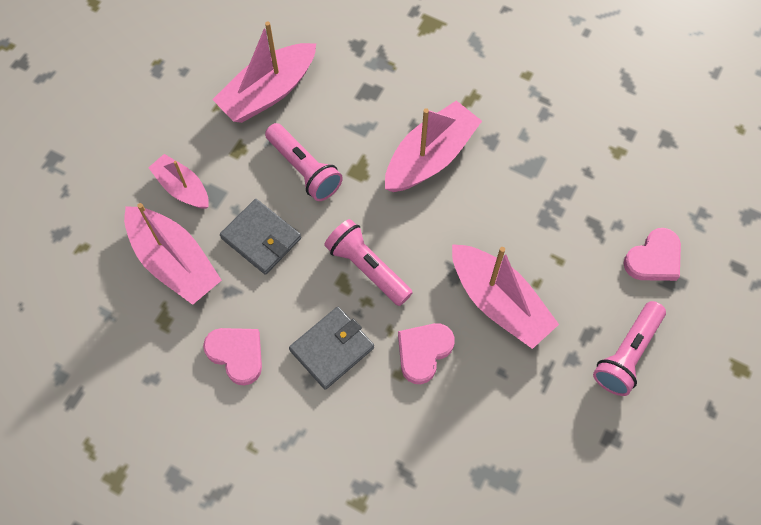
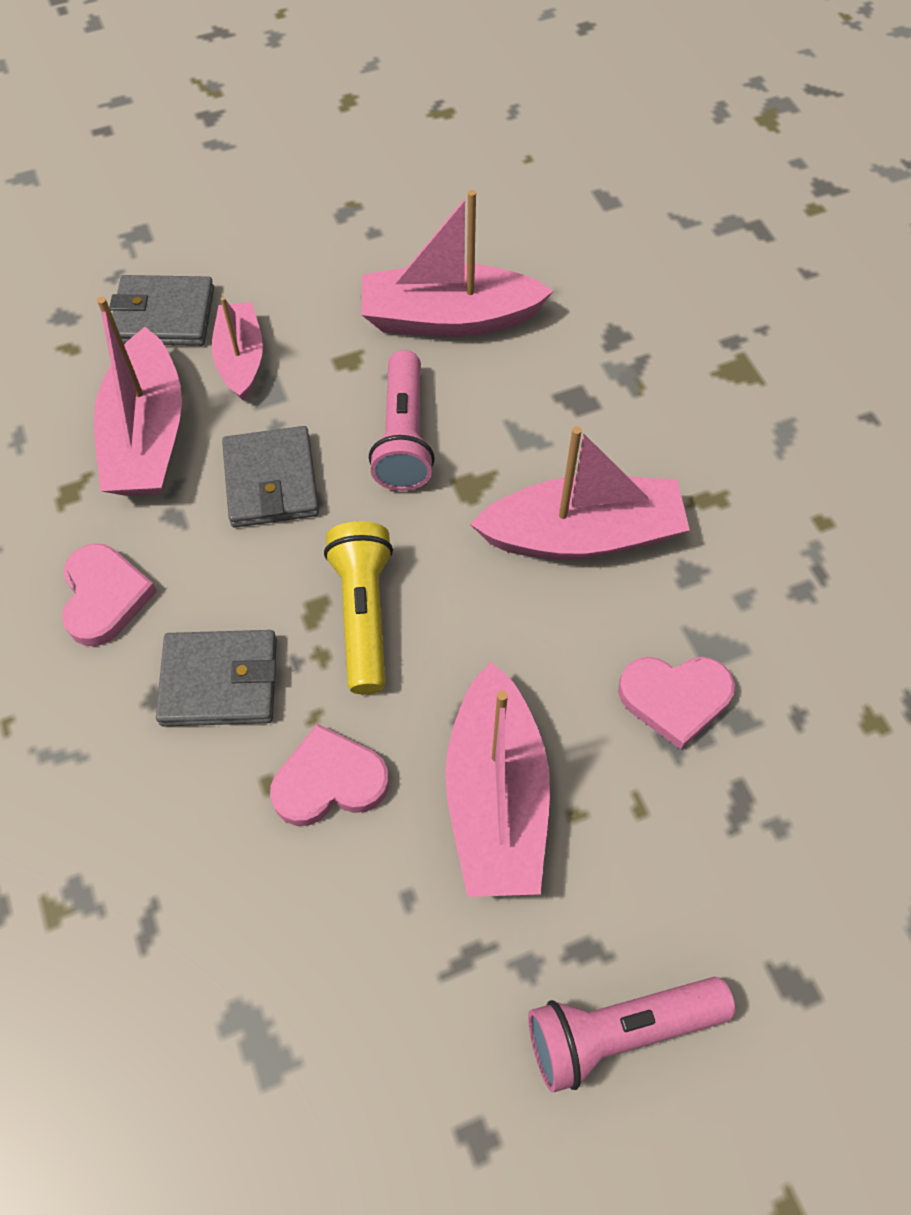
camera: 40 degrees right, 5 degrees down
(116, 194) = (164, 316): none -> grey wallet
(367, 268) = (364, 614): pink flashlight -> yellow flashlight
(654, 259) = (793, 922): pink heart -> pink heart (675, 698)

